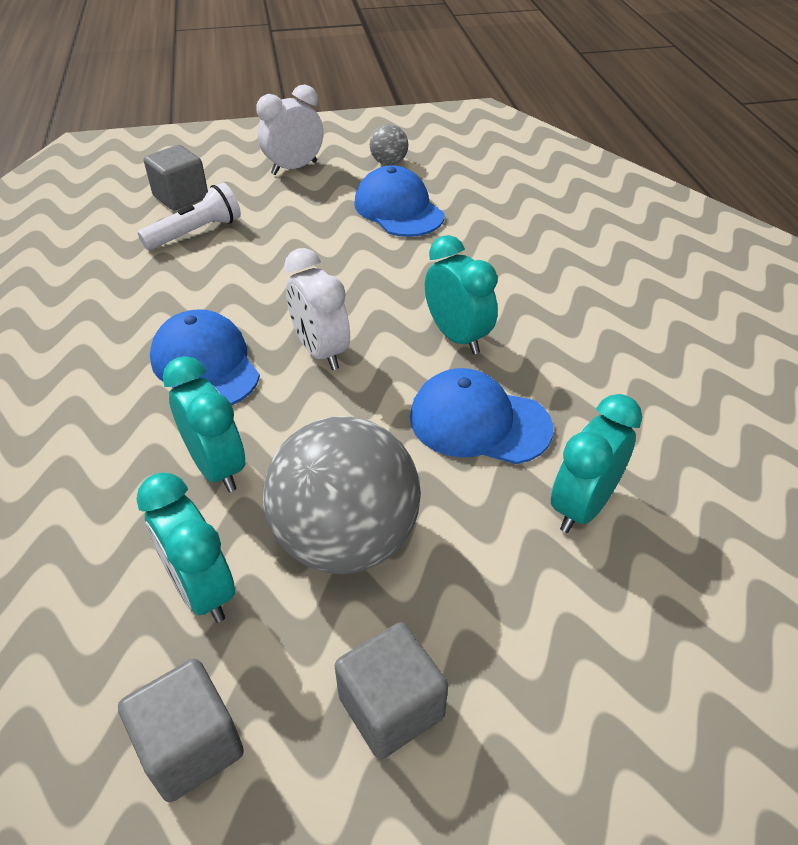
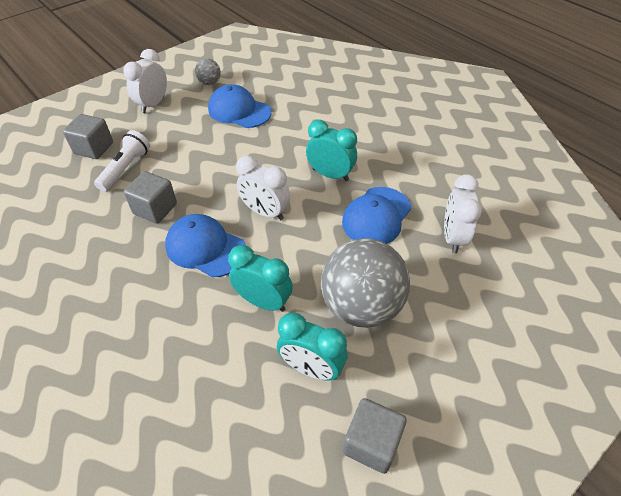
camera: 30 degrees left, 5 degrees up
(391, 707) = (444, 372): grey cube -> grey cube (155, 209)
(479, 422) = (376, 216): blue cap -> blue cap turned 45 degrees counterclockwise
(582, 506) = (453, 237): turquoise clock -> white clock

